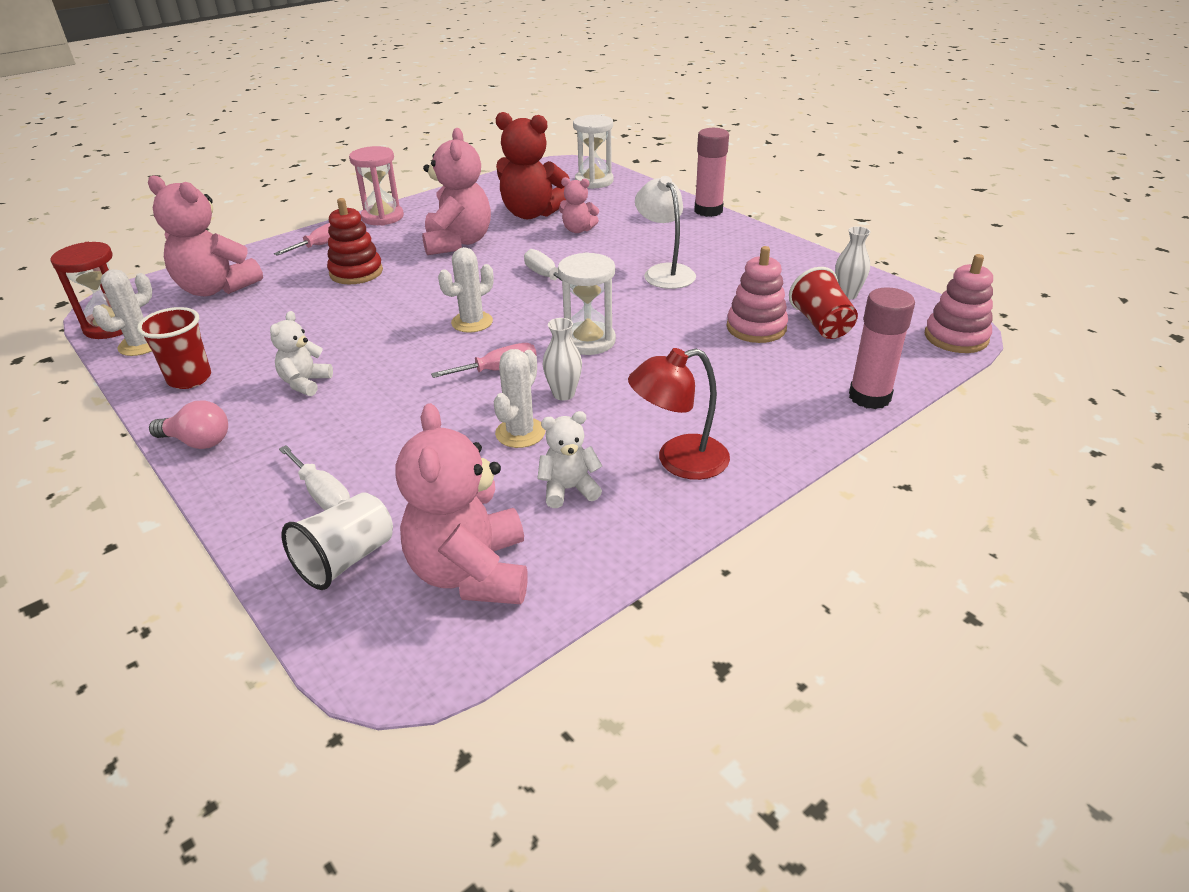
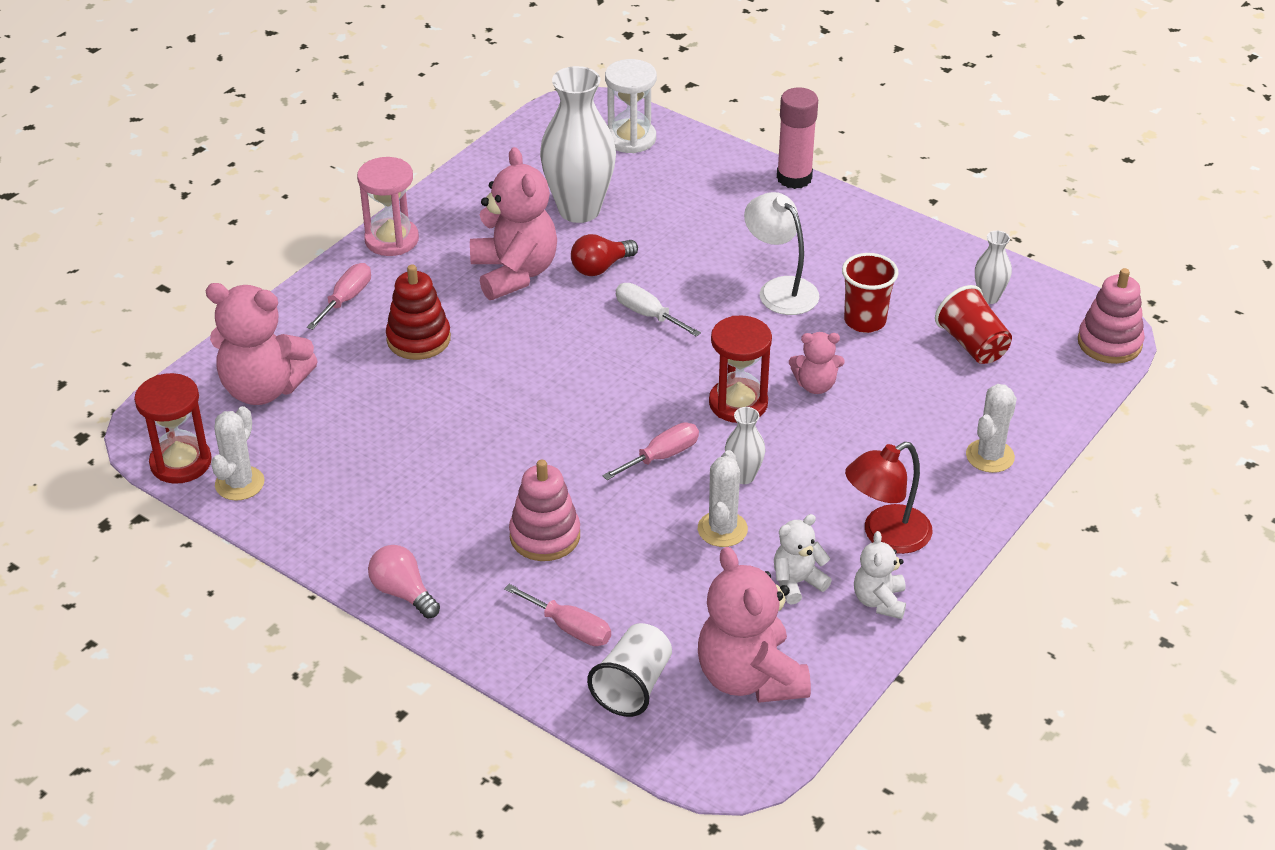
camera: 15 degrees left, 5 degrees up
(189, 379) = (333, 519): red cup -> red cup (865, 321)
(198, 442) = (403, 593): pink light bulb -> pink light bulb turned 135 degrees counterclockwise
(305, 383) = (465, 505): white teddy bear -> white teddy bear (879, 601)
(322, 495) = (570, 628): white screwdriver -> pink screwdriver
(472, 322) = (599, 395): white cactus -> white cactus (990, 456)
(526, 246) = (600, 267): none -> red light bulb
(531, 214) = (579, 210): red teddy bear -> white vase
(578, 230) = (650, 232): pink teddy bear -> pink teddy bear (815, 385)
(588, 341) = (738, 403): white hourglass -> red hourglass
(756, 328) = (907, 359): pink stacking toy -> pink stacking toy (545, 536)
(869, 397) = (1041, 433): pink glue stick -> none

